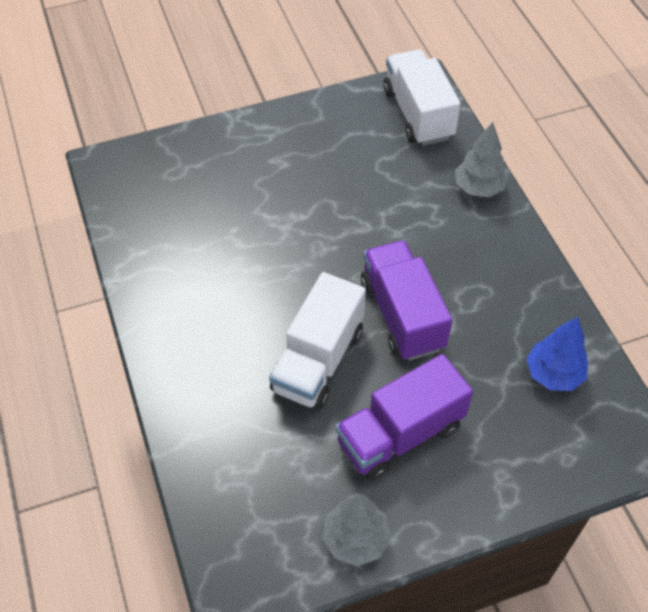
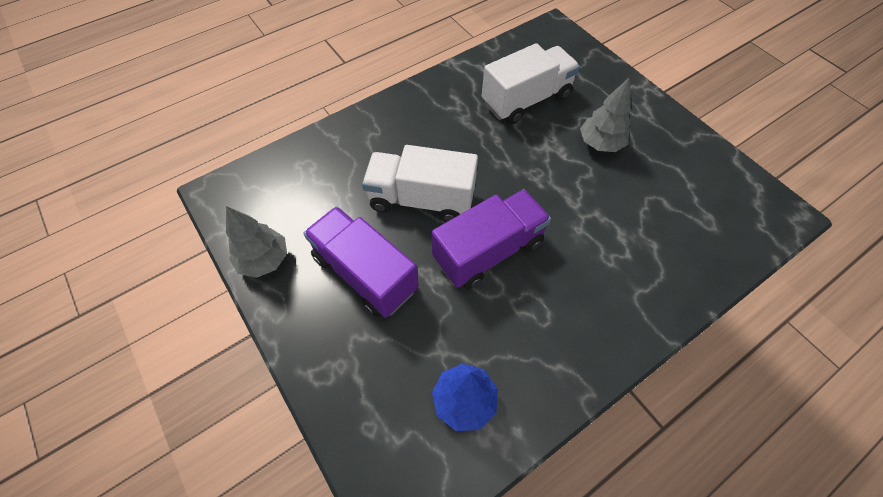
camera: 75 degrees right, 5 degrees up
(418, 114) = (739, 218): white truck -> white truck (526, 100)
(478, 188) = (672, 290): grey tree -> grey tree (600, 144)

